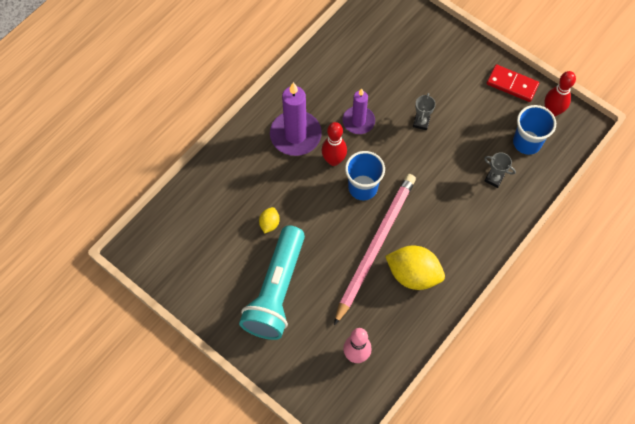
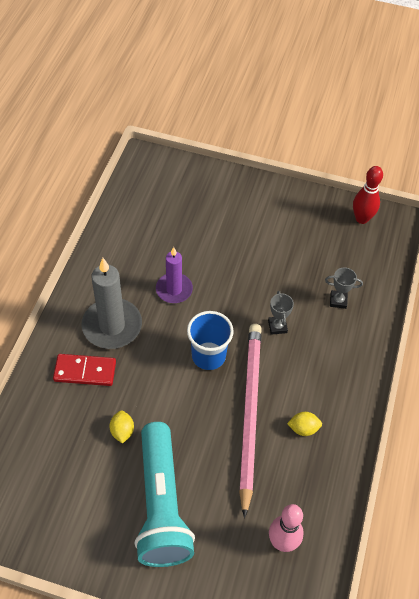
camera: 25 degrees left, 10 degrees down
(295, 135) = (112, 326): purple candle -> grey candle
(333, 160) = (165, 338): red bowling pin -> none
(413, 274) = (303, 428): yellow lemon -> yellow lemon, size x0.48
(421, 122) = (239, 270): grey trophy -> grey trophy (277, 326)
(512, 84) = (311, 206): red domino -> red domino (85, 371)
(527, 142) = (352, 255): blue cup -> none

